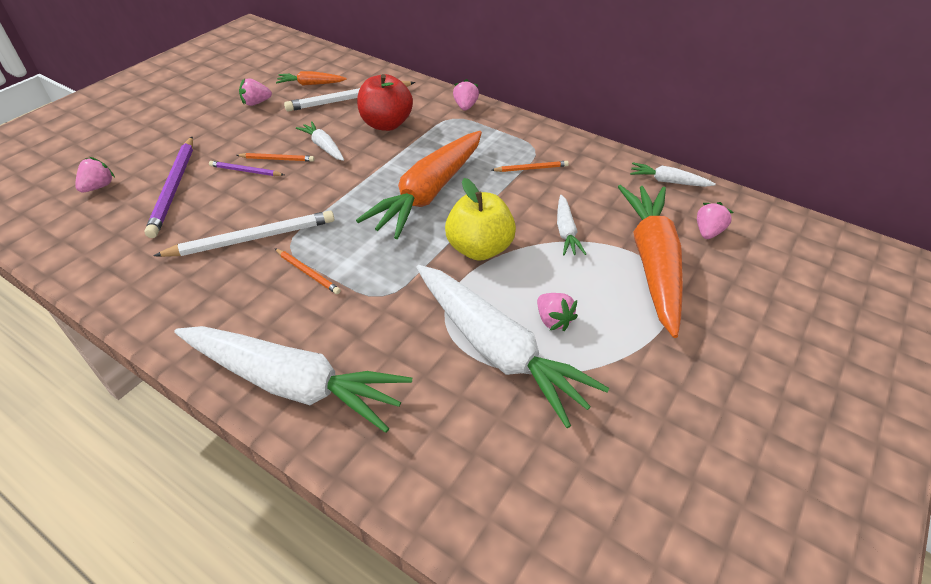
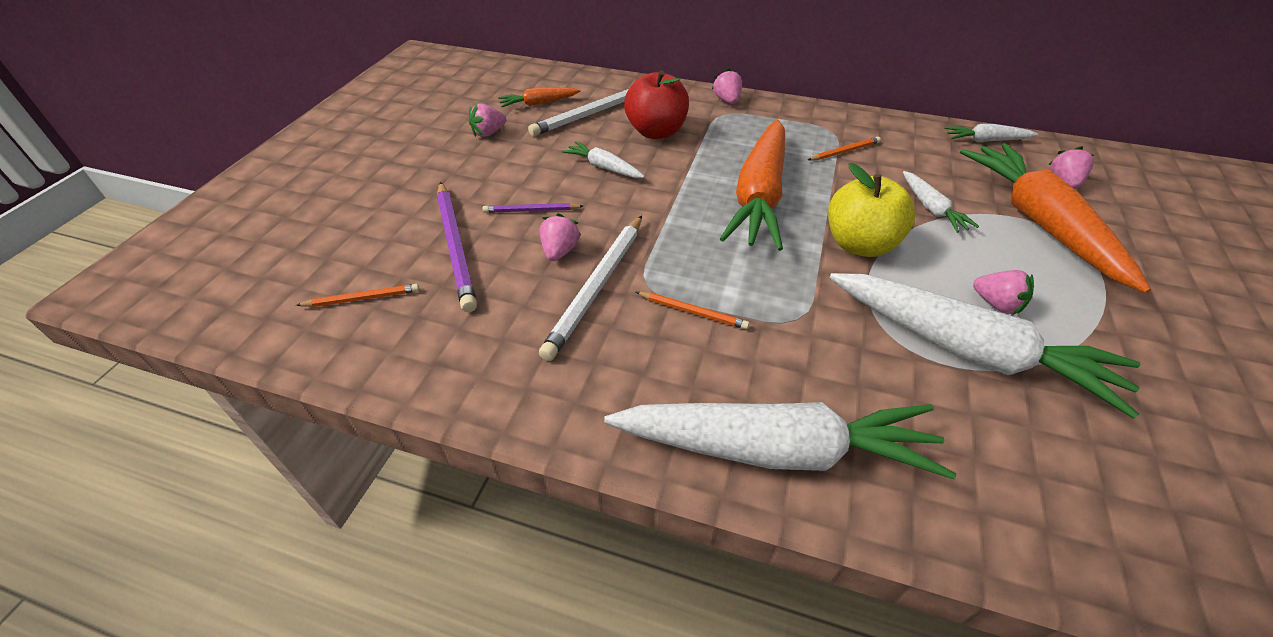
camera: 15 degrees left, 0 degrees up
(99, 186) = (354, 263): pink strawberry -> pink strawberry (560, 251)
(252, 238) = (597, 286): white pencil -> white pencil turned 150 degrees clockwise
(277, 159) = (560, 190): orange pencil -> orange pencil (362, 298)

